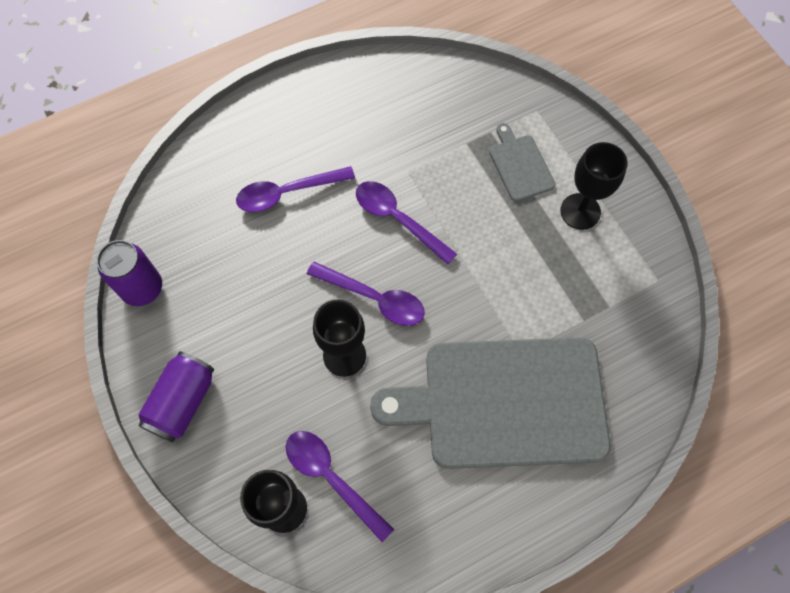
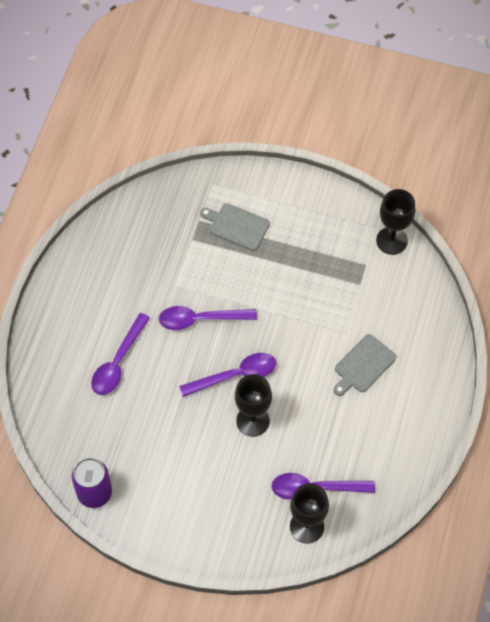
camera: 45 degrees left, 5 degrees down
(182, 402) = (191, 528): purple can -> none
(505, 402) = (363, 365): grey cutting board -> grey cutting board, size x0.42
(580, 211) = (298, 224): black goblet -> black goblet (392, 240)

